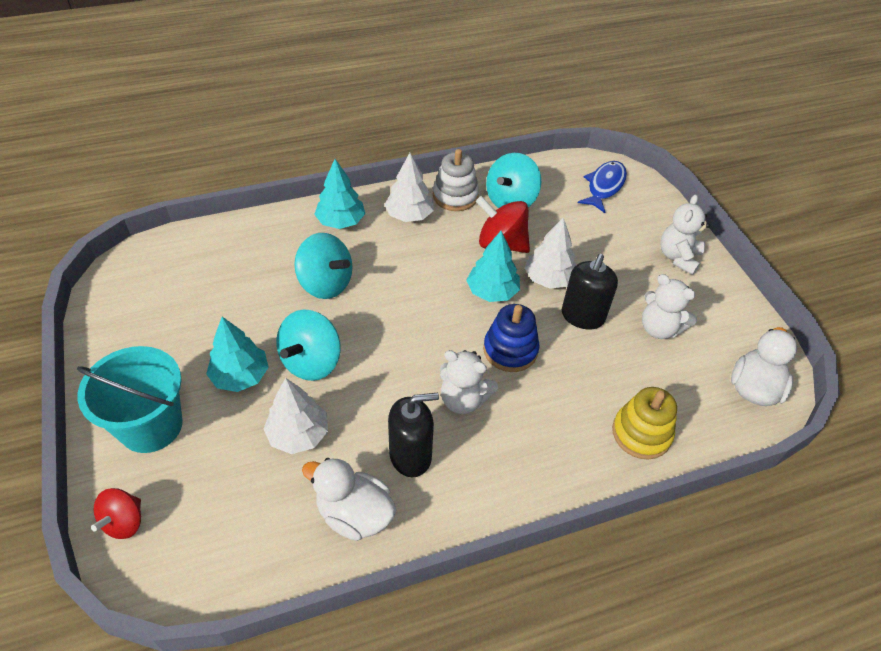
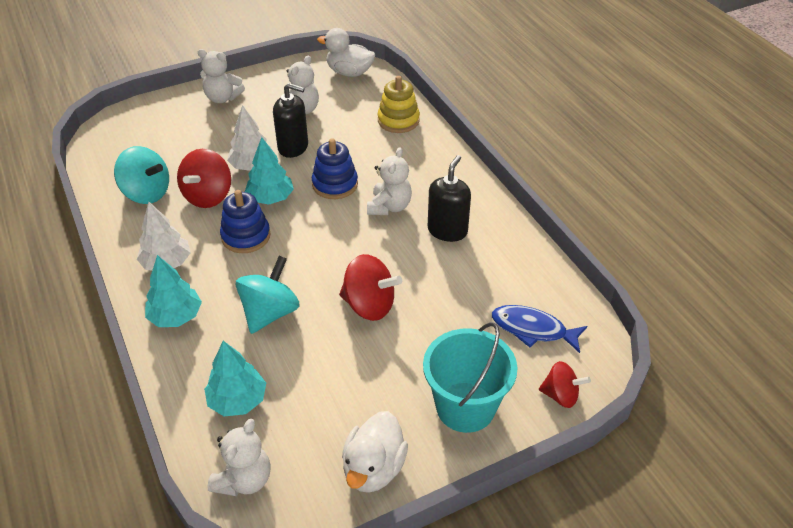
camera: 95 degrees left, 5 degrees down
(154, 260) = (244, 479): none -> white teddy bear
(240, 376) = (395, 353): turquoise tree -> turquoise tree (238, 400)
(298, 434) = (446, 299): white tree -> none
(311, 362) = (369, 305): turquoise spinning top -> red spinning top
(354, 514) = (505, 254): white duck -> white duck (373, 468)
(410, 455) = (447, 230): black soap dispenser -> black soap dispenser turned 45 degrees clockwise
(435, 270) = (246, 236): none -> blue stacking toy
(455, 196) = (137, 232): white stacking toy -> none
(604, 186) = (129, 135): blue fish -> blue fish (533, 329)

